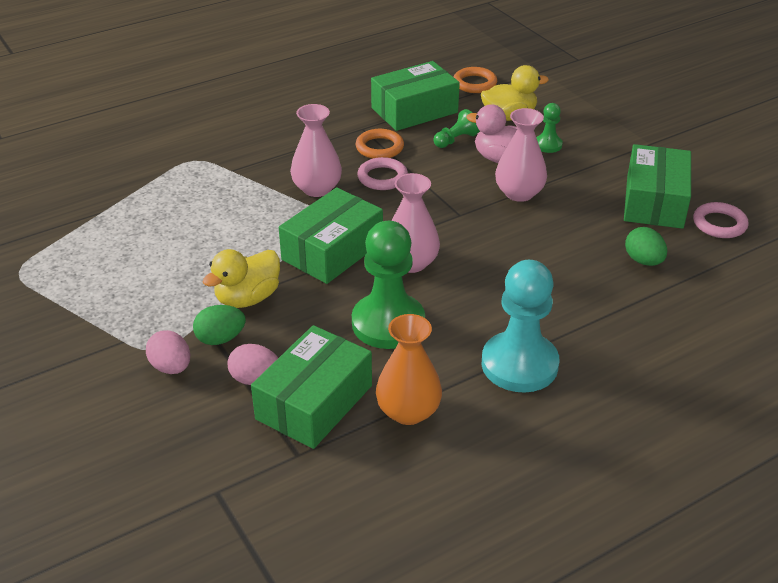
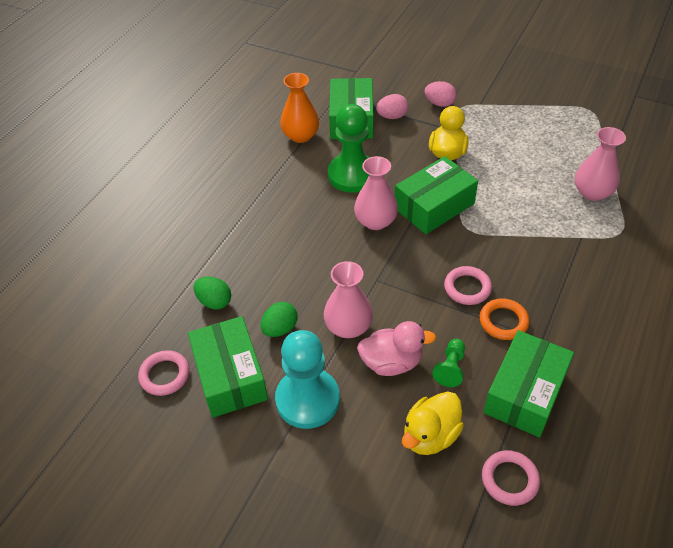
camera: 150 degrees right, 10 degrees up
(220, 339) = (433, 126): green egg -> green egg (280, 329)
(317, 188) = (502, 251): pink vase -> pink vase (592, 192)
(332, 251) = (434, 206): green box -> green box turned 45 degrees clockwise
(474, 83) = (509, 479): orange ring -> pink ring
(519, 364) = (258, 185): turquoise pawn -> turquoise pawn (307, 399)
(548, 145) = (364, 408): green pawn -> none

